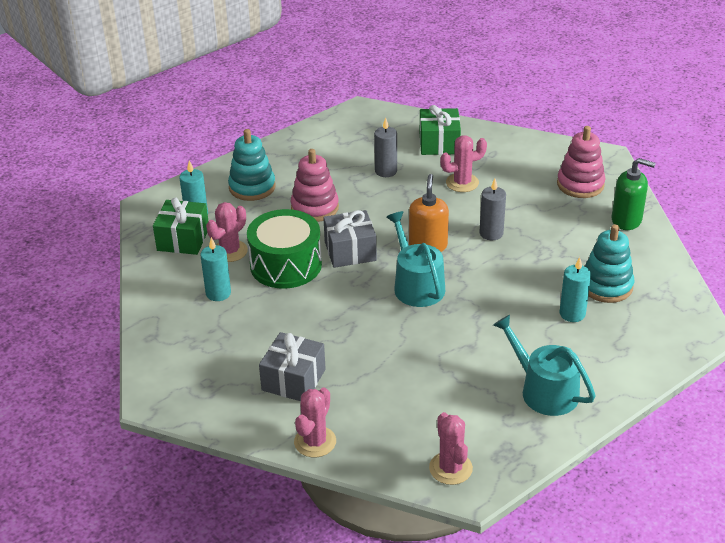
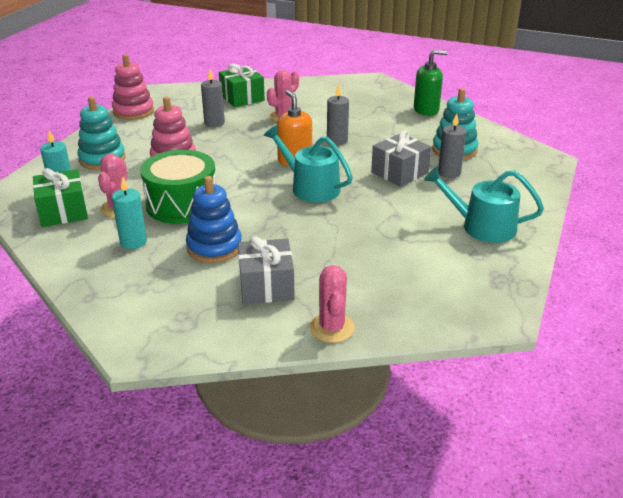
camera: 30 degrees left, 5 degrees down
(280, 323) = (214, 247): none -> blue stacking toy
(350, 251) = (232, 180): grey gift -> grey gift (399, 173)
(450, 468) = (469, 306): pink cactus -> none
(572, 314) = (449, 173): turquoise candle -> grey candle
(580, 184) = (372, 98): pink stacking toy -> pink stacking toy (133, 111)

